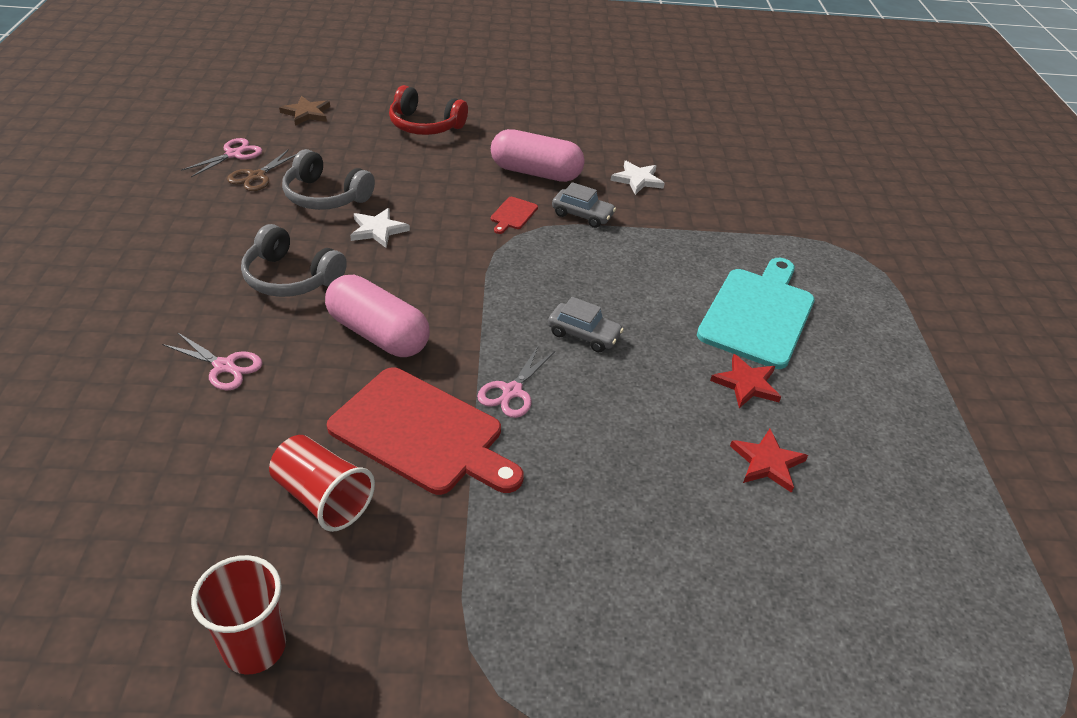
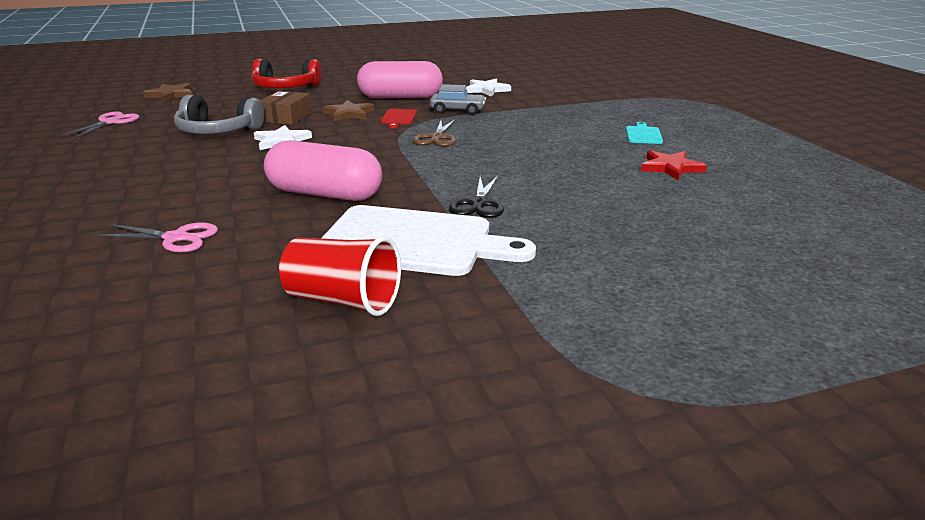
camera: 15 degrees left, 15 degrees down
(255, 647) = (342, 425): red cup -> none
(257, 176) = (142, 130): brown scissors -> brown scissors (437, 138)
(291, 278) = (213, 177): grey headphones -> none
(401, 185) = (286, 117): none -> brown box
(421, 433) = (413, 242): red cutting board -> white cutting board
(466, 194) = (348, 114): none -> brown star
(512, 391) = (478, 204): pink scissors -> black scissors
(583, 334) = (514, 165): grey car -> none
(758, 314) = (643, 134): turquoise cutting board -> turquoise cutting board, size x0.42
(767, 462) = (730, 203): red star -> none

